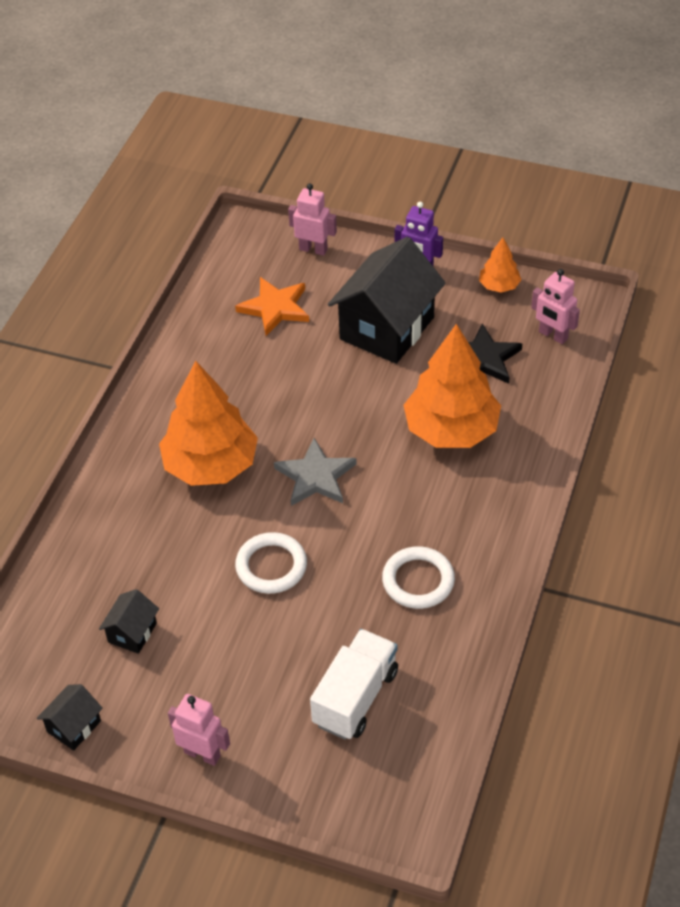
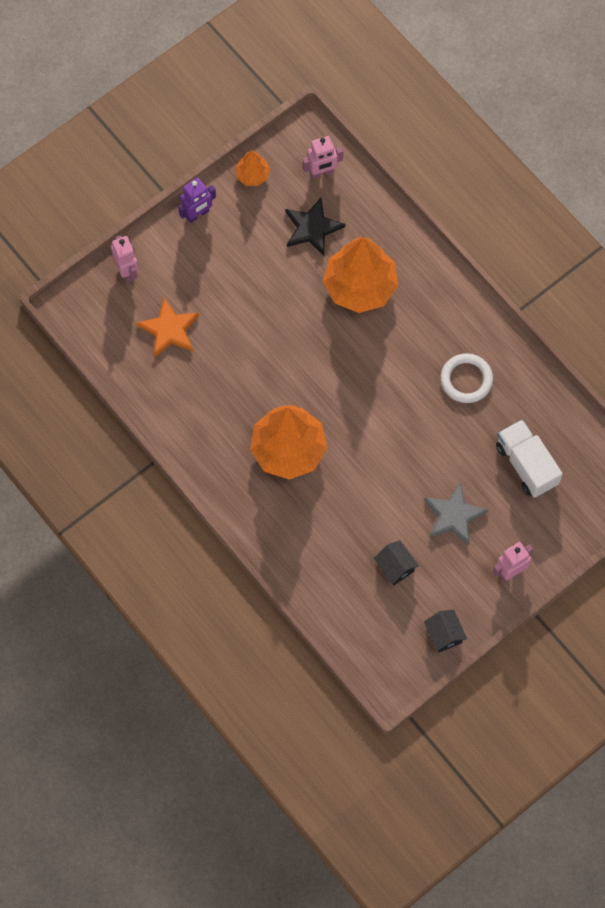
camera: 60 degrees left, 20 degrees up
(271, 566) = (398, 458): white ring -> none
(313, 249) = (127, 271): pink robot -> pink robot turned 105 degrees clockwise
(315, 476) = (343, 391): grey star -> grey star (454, 515)
(387, 328) = (241, 270): black house -> none

